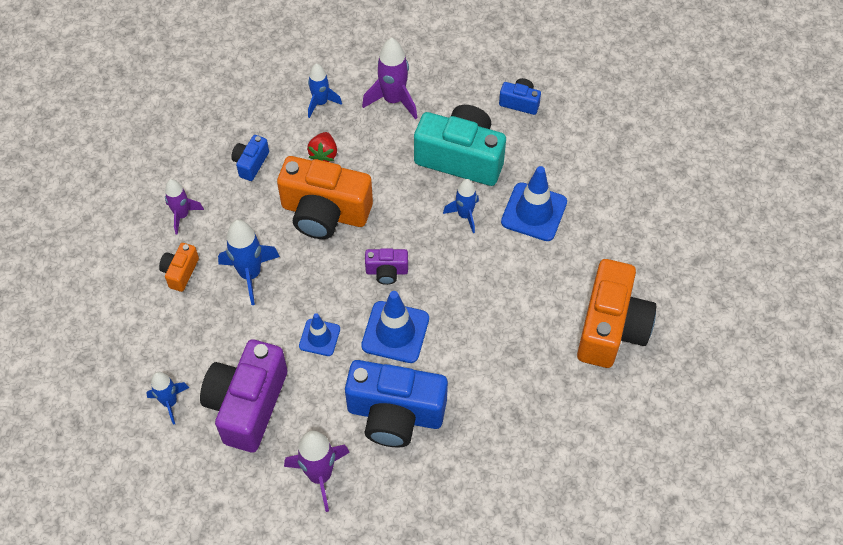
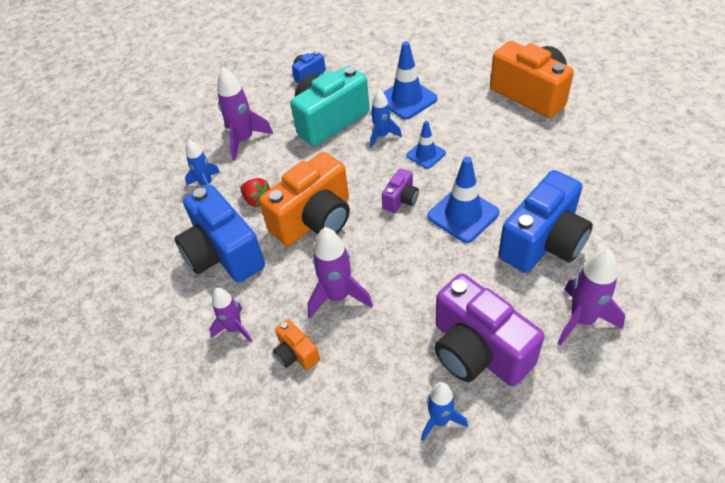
camera: 55 degrees left, 10 degrees down
(250, 274) = (338, 296): blue rocket -> purple rocket
(251, 163) = (223, 254): blue camera -> blue camera, size x2.15
(319, 337) = (437, 268): blue traffic cone -> blue traffic cone (426, 154)

